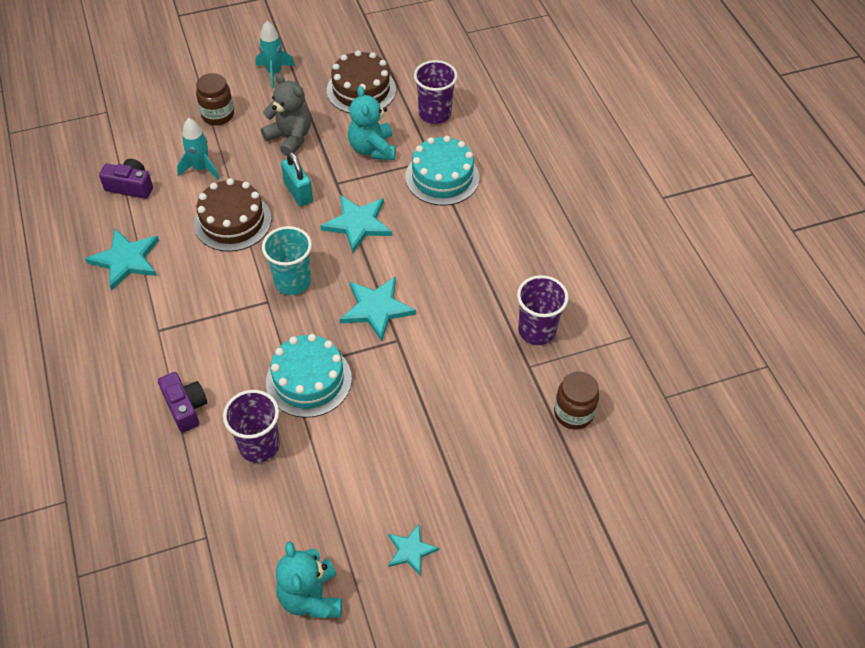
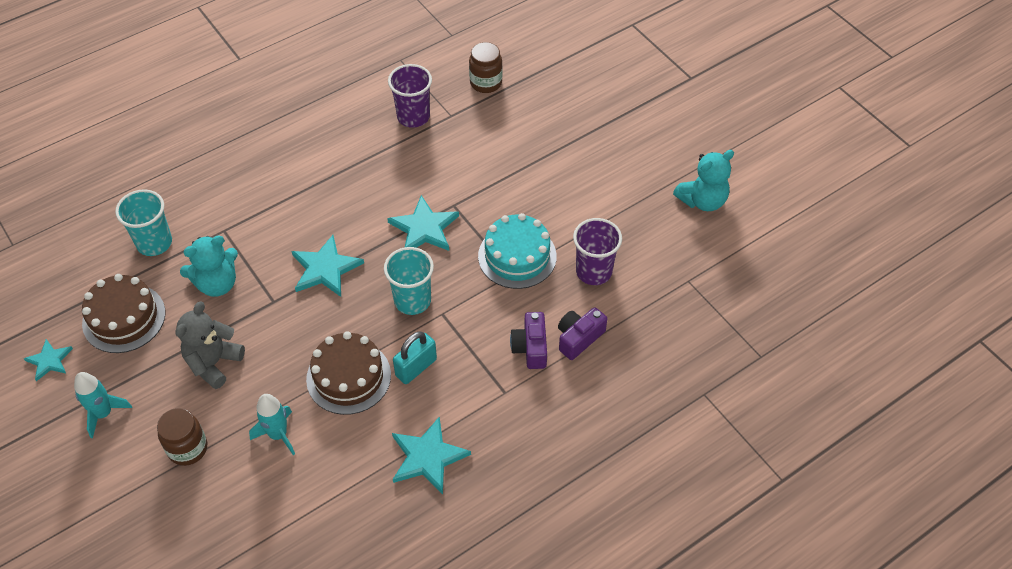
camera: 105 degrees left, 0 degrees up
(130, 186) = (322, 497): purple camera -> purple camera (530, 347)
(298, 192) = (294, 331): turquoise padlock -> turquoise padlock (416, 367)
(411, 550) = (640, 152): turquoise star -> turquoise star (49, 361)
(434, 114) = (154, 243): purple cup -> turquoise cup
(442, 177) = (246, 217): turquoise cake -> none

